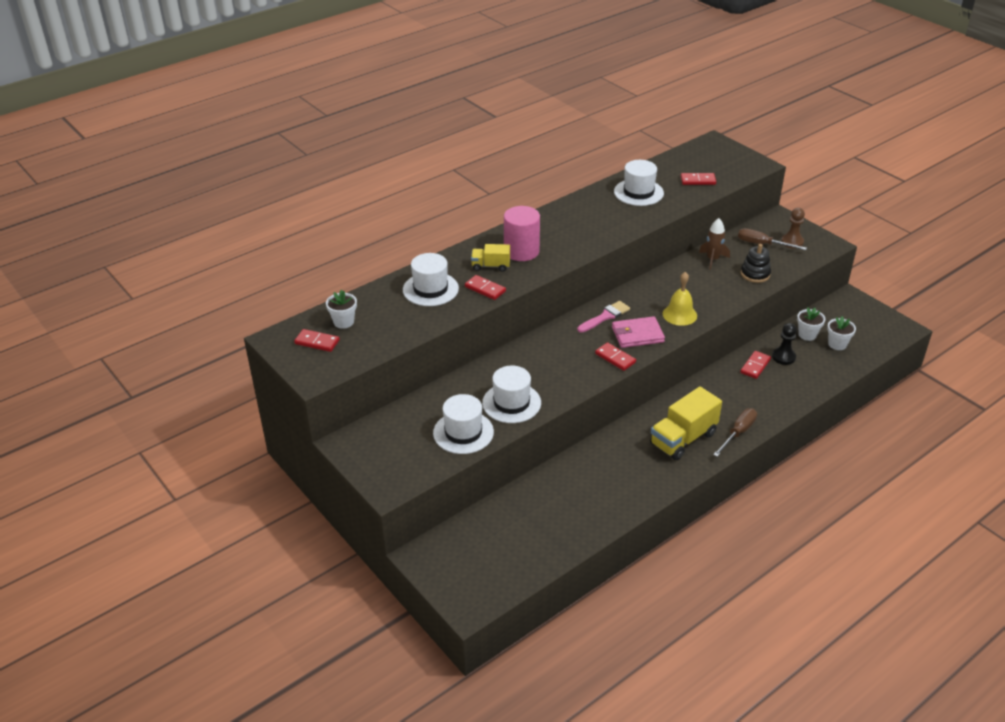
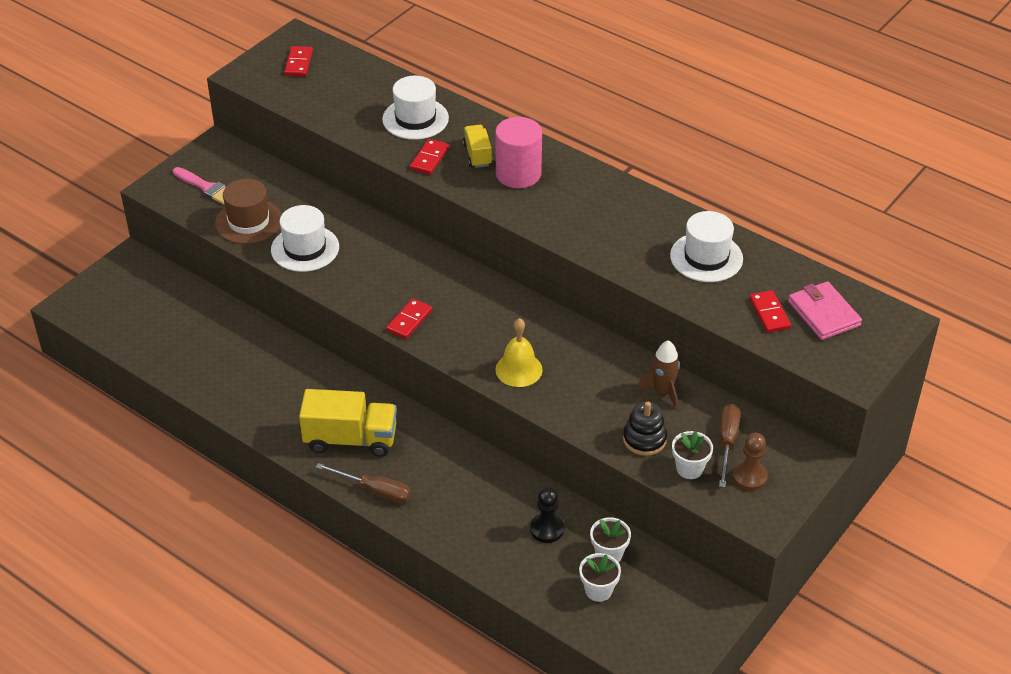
camera: 75 degrees right, 5 degrees up
(343, 322) = (337, 72): white flower pot -> white flower pot (689, 468)
(463, 432) = (248, 221): white hat -> brown hat
(605, 316) = (490, 301): pink brush -> pink brush (206, 187)
(637, 334) = (462, 334): pink wallet -> pink wallet (823, 313)
(683, 439) = (351, 439): yellow truck -> yellow truck turned 150 degrees clockwise
(755, 366) = (516, 499): red domino -> none

